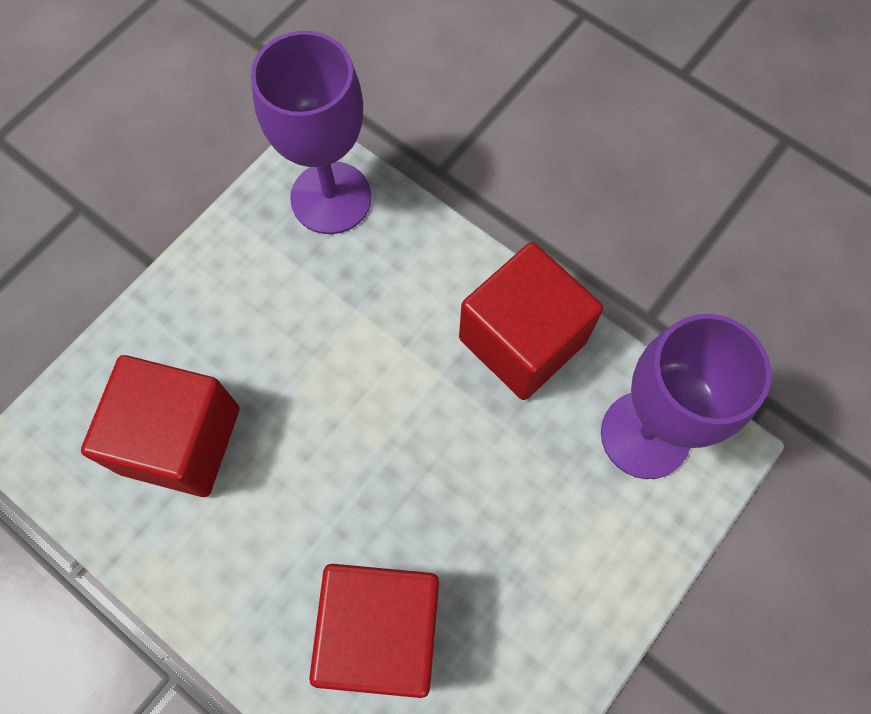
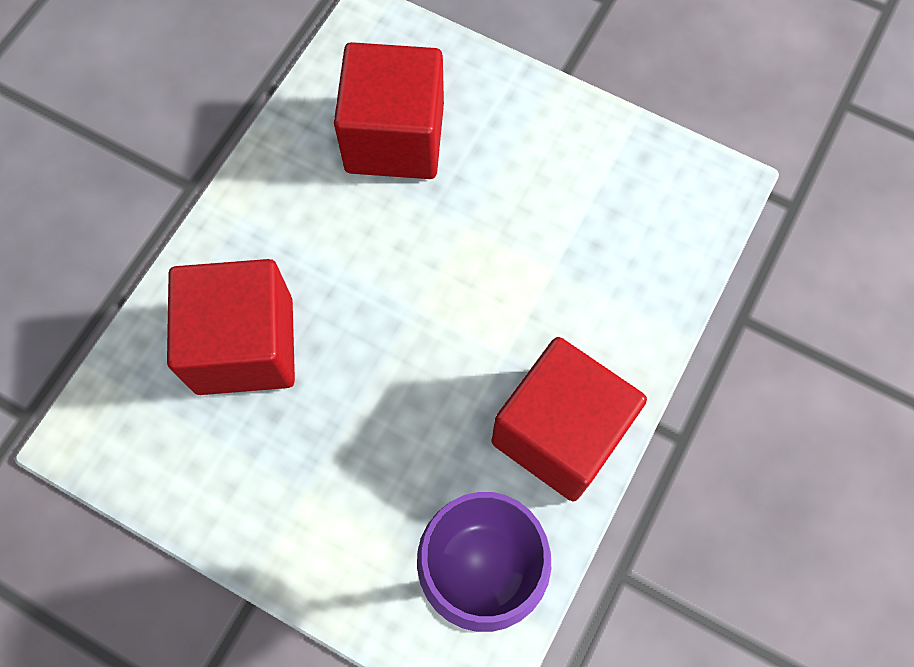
camera: 80 degrees right, 0 degrees up
(331, 198) = (676, 213): purple goblet -> none

